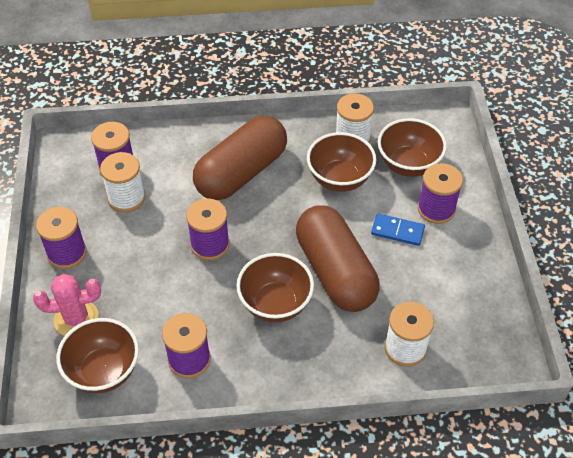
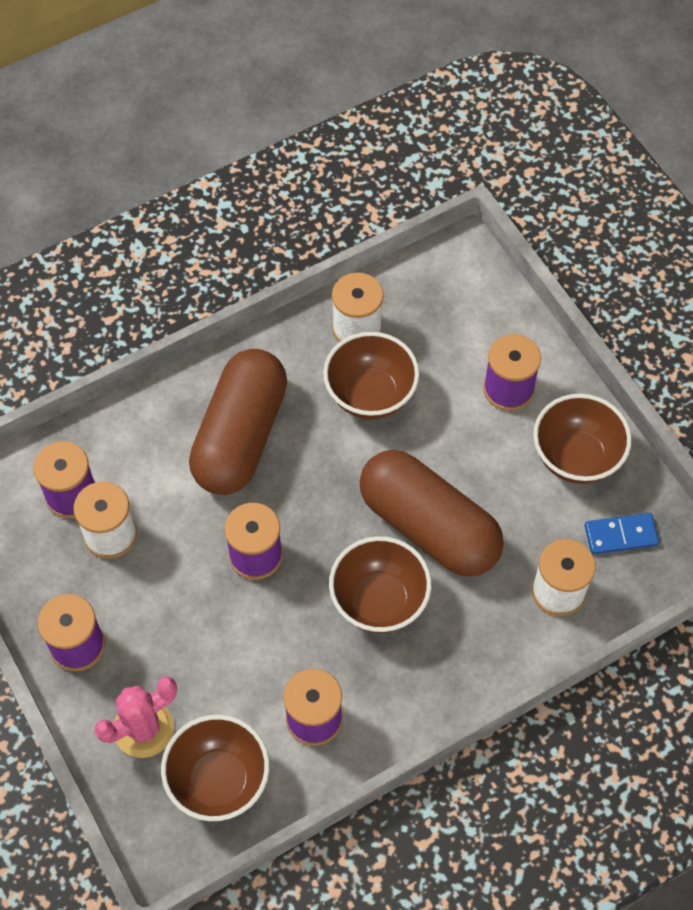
camera: 25 degrees left, 10 degrees up
(397, 231) = (476, 439): blue domino -> blue domino (621, 535)
(408, 165) = (445, 339): brown bowl -> brown bowl (576, 457)

